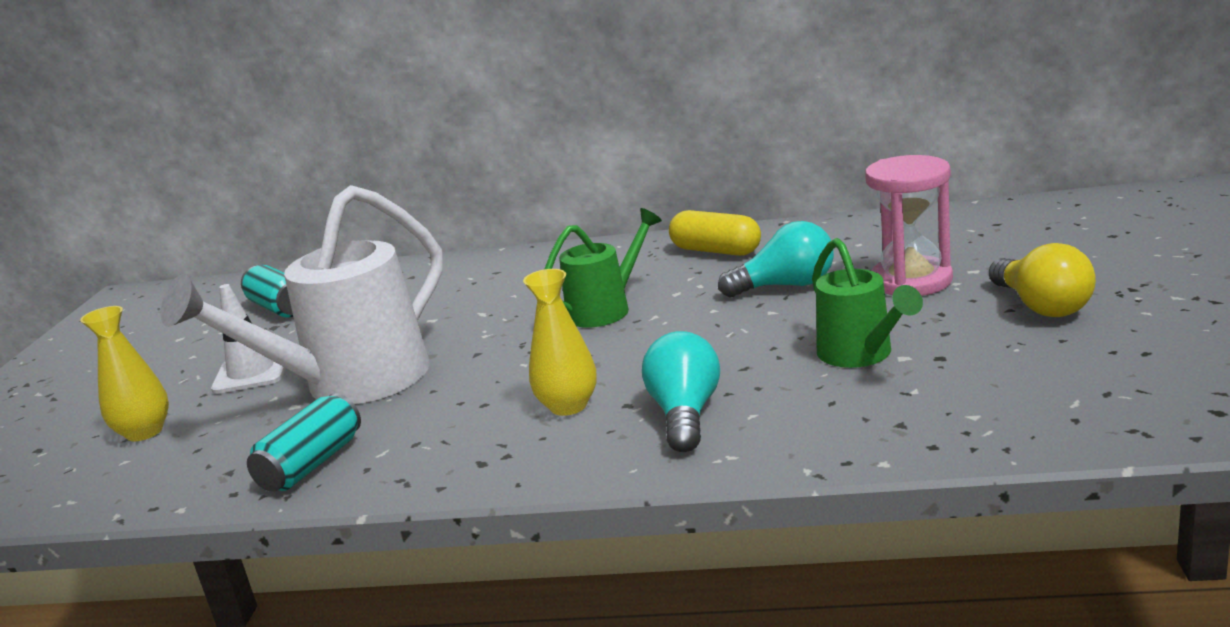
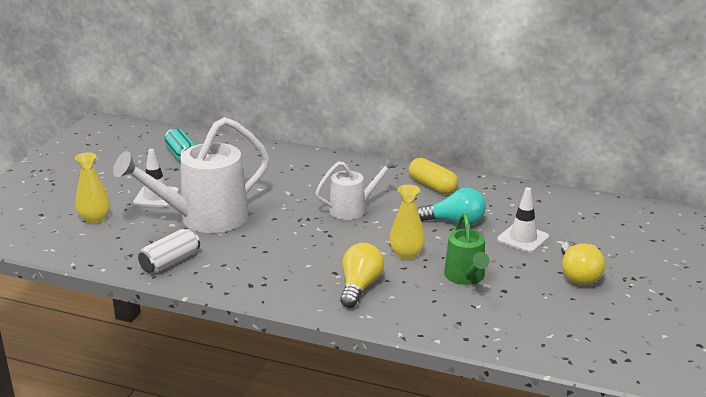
camera: 10 degrees right, 5 degrees up
(312, 464) = (170, 262): turquoise can -> white can
(568, 406) = (306, 264): yellow vase -> yellow vase (406, 254)
(606, 309) = (353, 209): green watering can -> white watering can
(685, 414) = (359, 286): turquoise light bulb -> yellow light bulb
(911, 281) = (523, 238): pink hourglass -> white traffic cone

